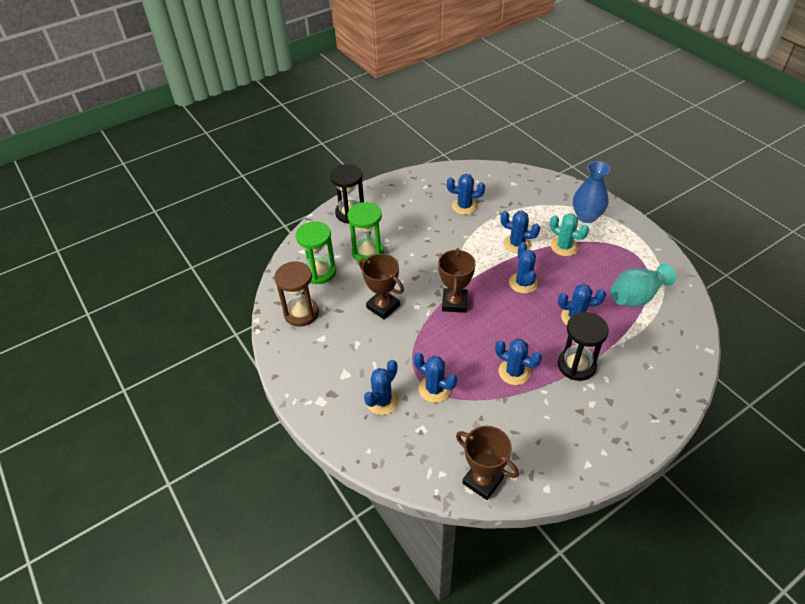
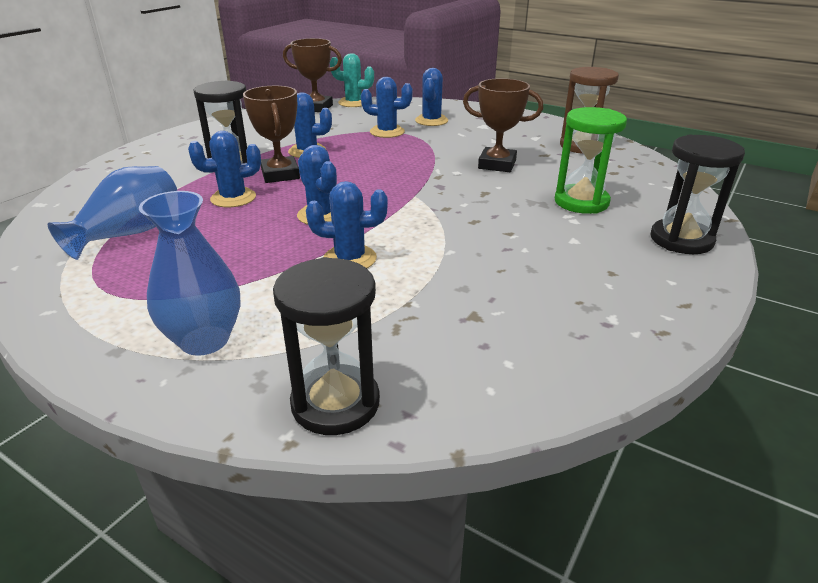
camera: 155 degrees right, 15 degrees down
(319, 272) = (614, 174): green hourglass -> none
(454, 303) = (410, 182): brown trophy -> brown trophy (280, 174)
(464, 206) = (491, 297): blue cactus -> none
(541, 183) = (335, 403): none -> black hourglass
(564, 247) = (256, 273): turquoise cactus -> turquoise cactus (353, 103)
(636, 297) = (129, 234): turquoise vase -> blue vase

